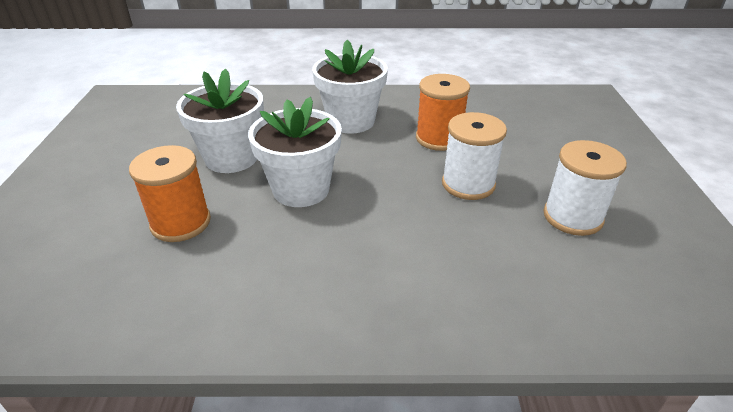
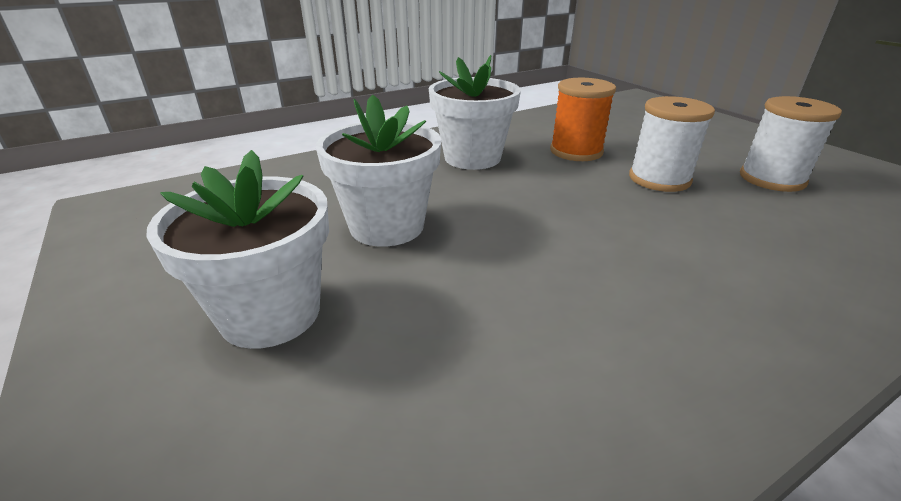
camera: 30 degrees left, 5 degrees down
(181, 223) = (423, 320): orange spool -> none
(301, 189) = (517, 232): white flower pot -> white flower pot (270, 313)

